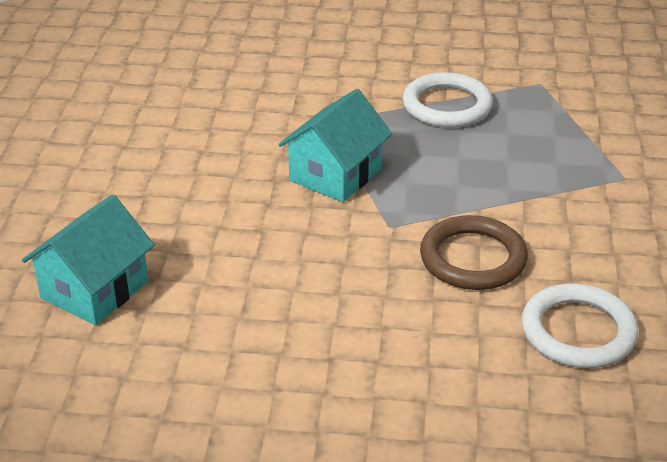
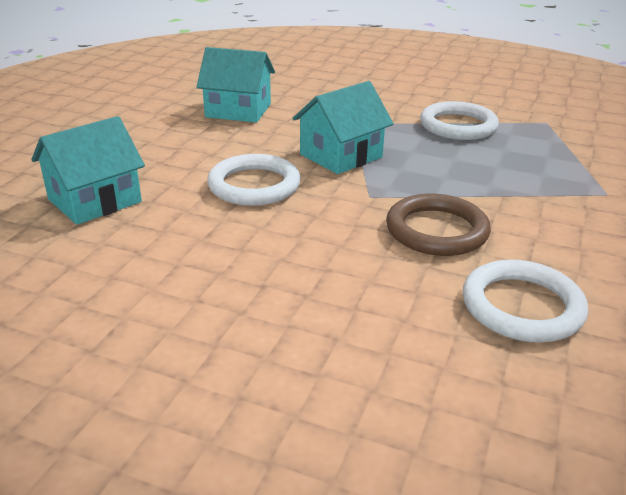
camera: 15 degrees right, 5 degrees down
(184, 124) = (238, 110): none -> turquoise house
(260, 235) = (254, 185): none -> white ring

